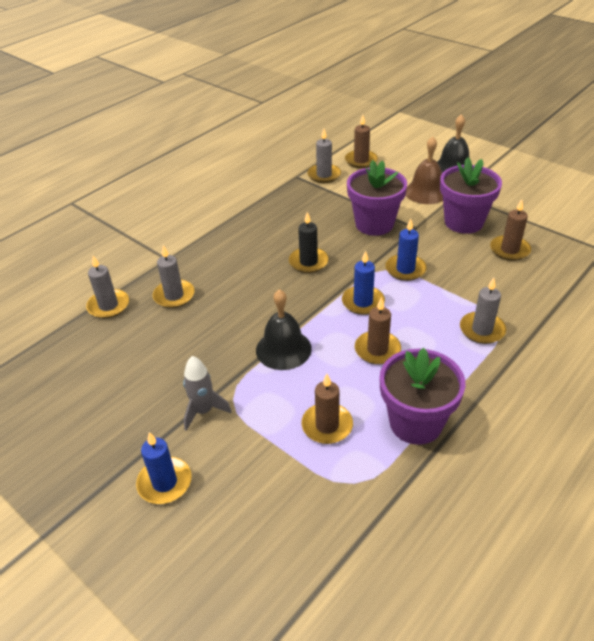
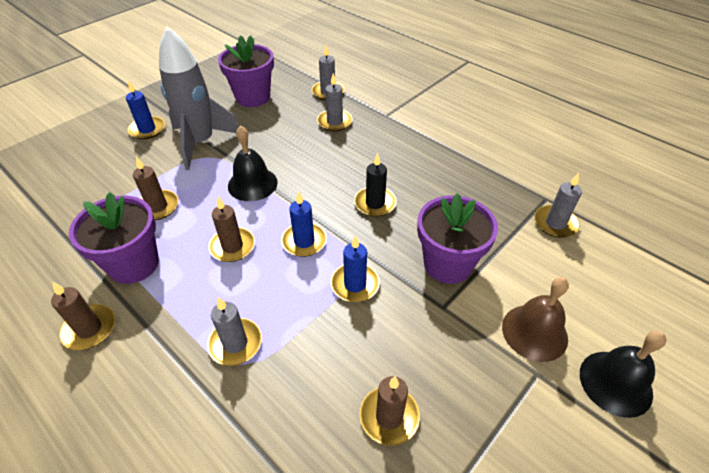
camera: 90 degrees right, 5 degrees up
(203, 411) = (201, 143): grey rocket -> grey rocket, size x1.98
(361, 161) = (605, 264): brown candle -> brown candle (89, 329)
(463, 222) = (459, 368): purple flower pot -> purple flower pot (253, 97)

